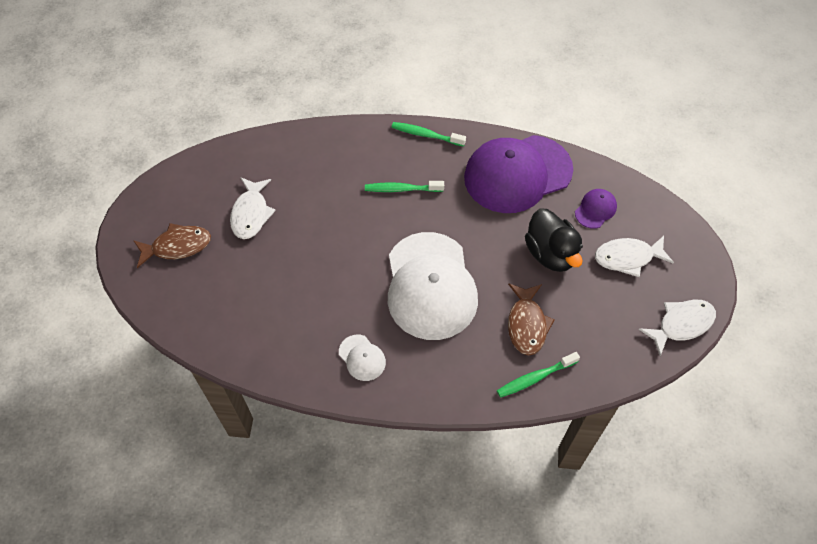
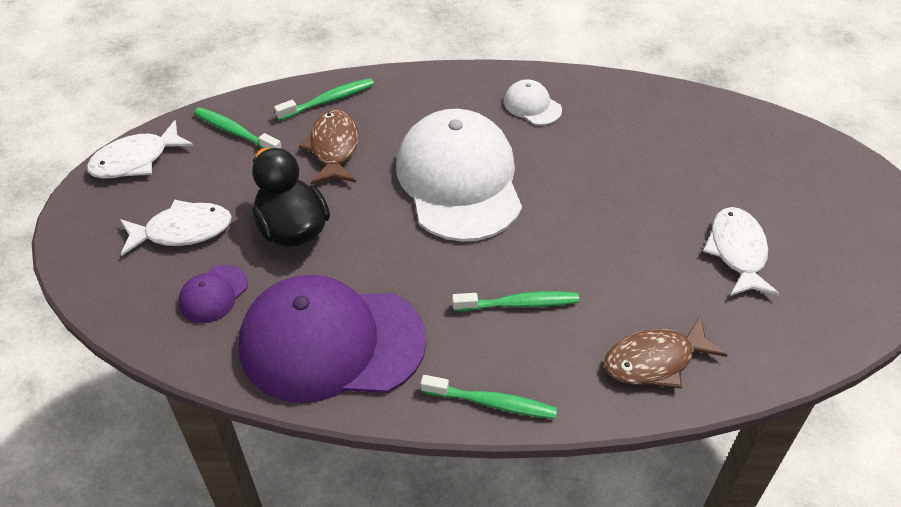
camera: 175 degrees right, 10 degrees down
(177, 246) = (818, 203): brown fish -> brown fish (655, 360)
(517, 174) = (331, 342): purple cap -> purple cap turned 150 degrees counterclockwise
(608, 348) = (235, 132): none -> green toothbrush

